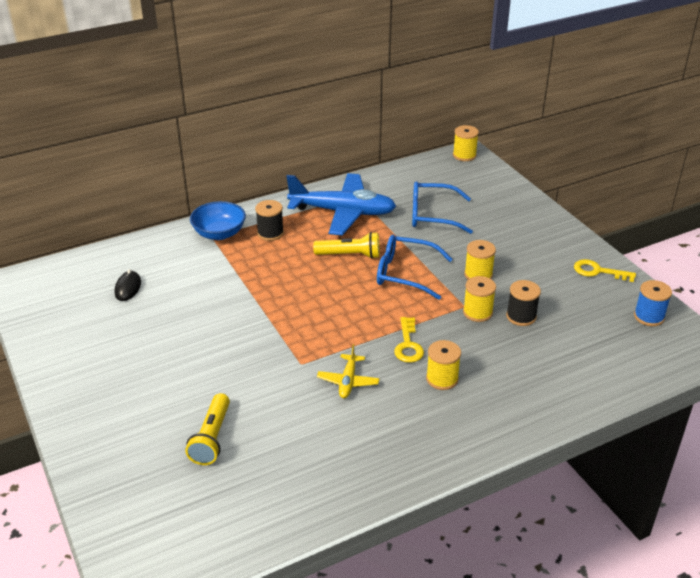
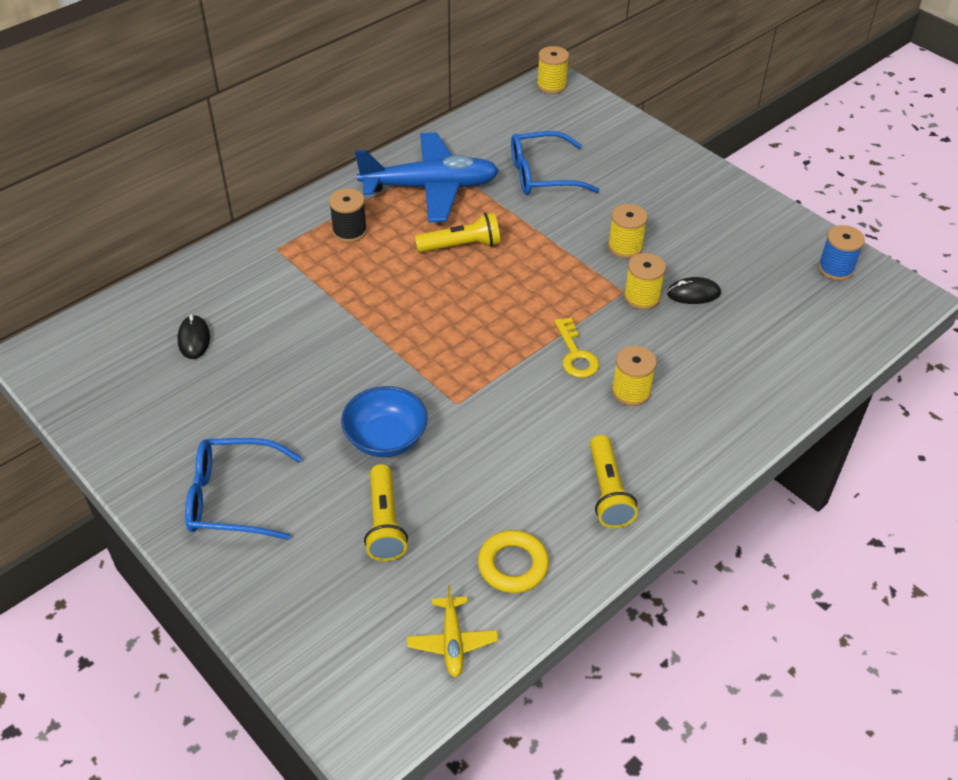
camera: 15 degrees left, 10 degrees up
(219, 233) = (284, 242): blue bowl -> blue bowl (386, 438)
(297, 487) = (513, 565): none -> yellow ring
(348, 381) = (522, 416): yellow plane -> yellow plane (452, 641)
(394, 448) = (608, 491): none -> yellow flashlight
(405, 273) = (538, 260): blue glasses -> blue glasses (233, 498)
(521, 316) = (693, 293): black spool -> black mouse
(598, 271) = (761, 219): yellow key -> none

